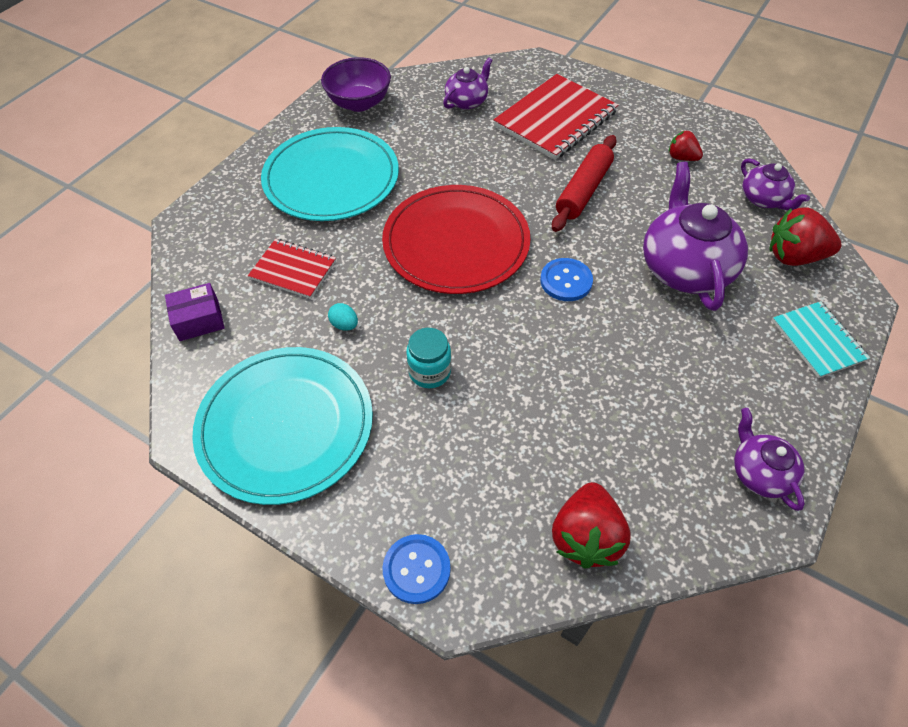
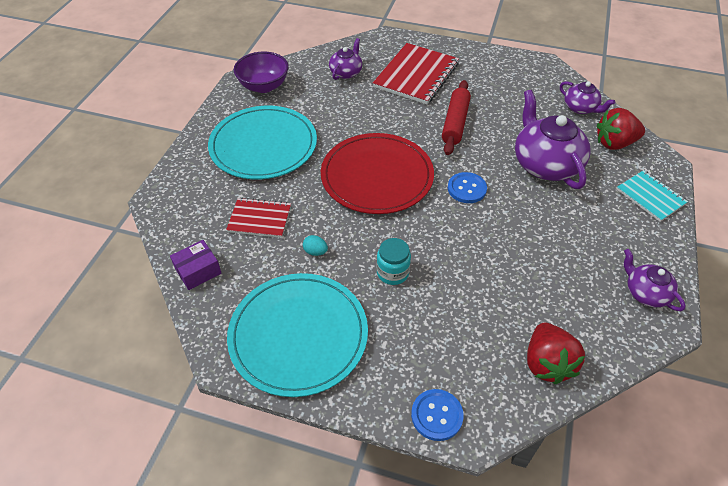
camera: 15 degrees left, 5 degrees down
(681, 158) = (515, 89): red strawberry -> none

